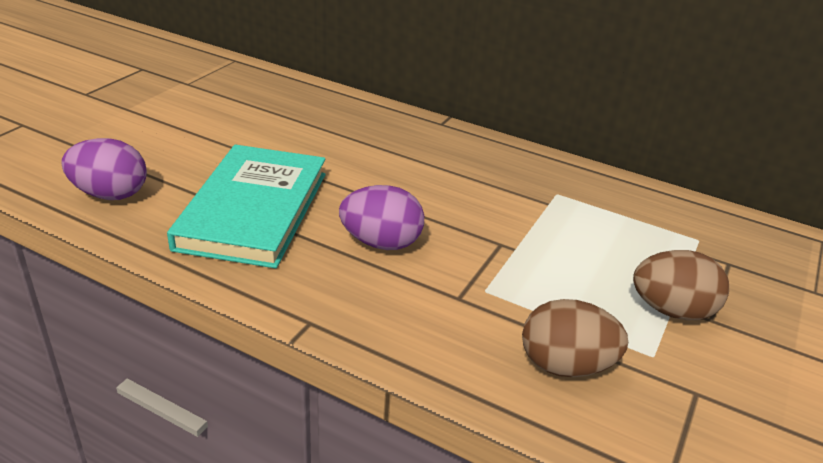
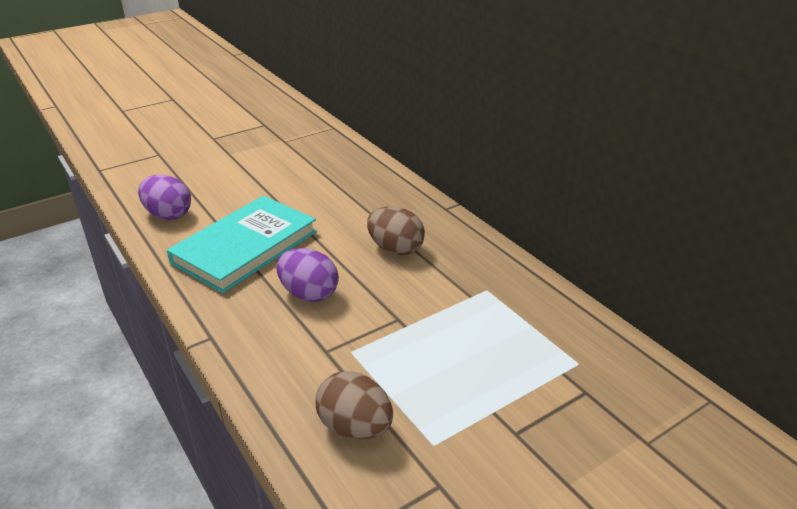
camera: 30 degrees right, 0 degrees up
(671, 310) = (487, 414): brown egg -> brown egg (395, 249)

